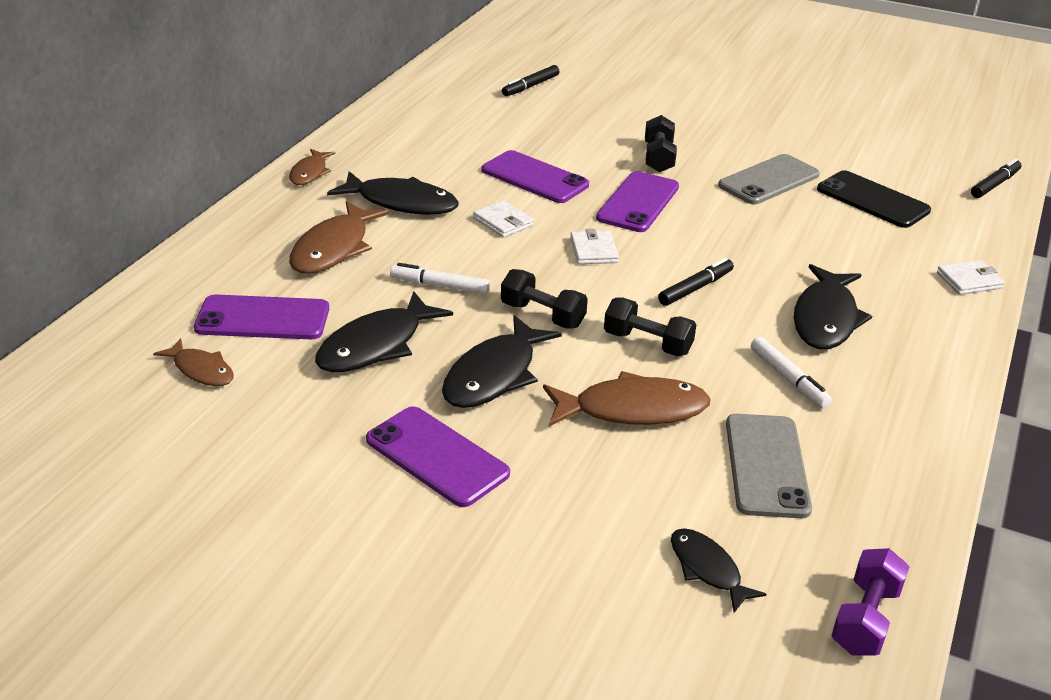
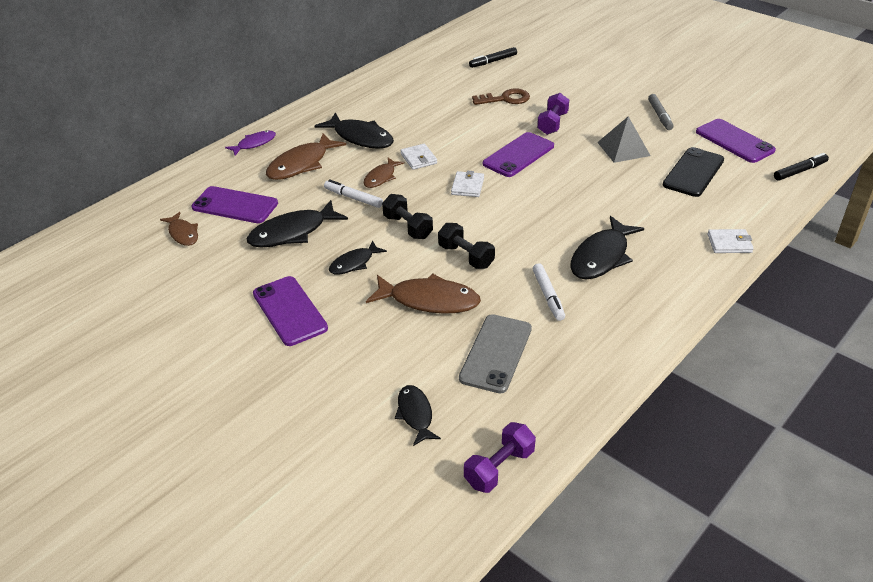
camera: 20 degrees right, 5 degrees up
(243, 228) = (254, 144): none -> purple fish
(310, 173) = (314, 110): brown fish -> brown fish (381, 177)
(494, 375) = (354, 263): black fish -> black fish, size x0.59
(534, 178) = (457, 129): purple phone -> purple phone (734, 141)
(576, 132) = (505, 99): none -> brown key
(658, 158) = (552, 123): black dumbbell -> purple dumbbell
(695, 288) = (522, 222): black marker -> none
(769, 180) = (623, 149): grey phone -> grey pyramid
(789, 135) = (660, 116): none -> grey marker
(872, 200) = (693, 172): black phone -> black phone turned 60 degrees clockwise

